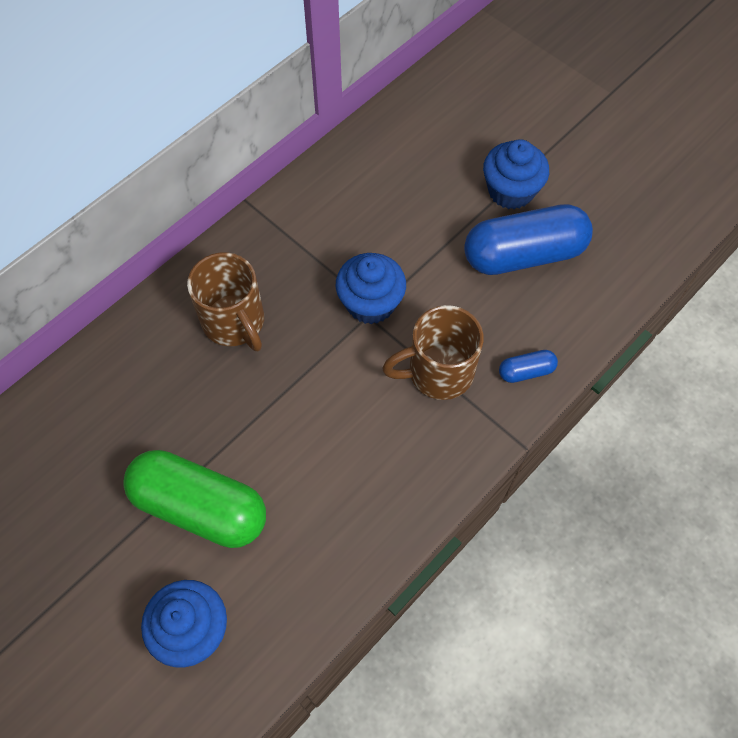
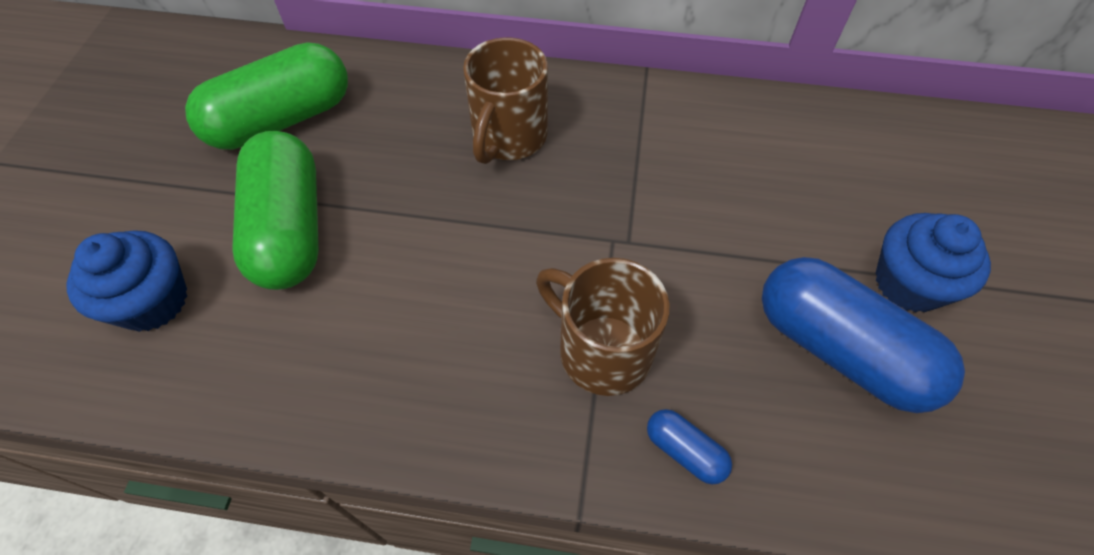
camera: 55 degrees right, 5 degrees down
(84, 464) = (281, 120): none -> green capsule
(370, 303) = (630, 233): blue cupcake -> none

